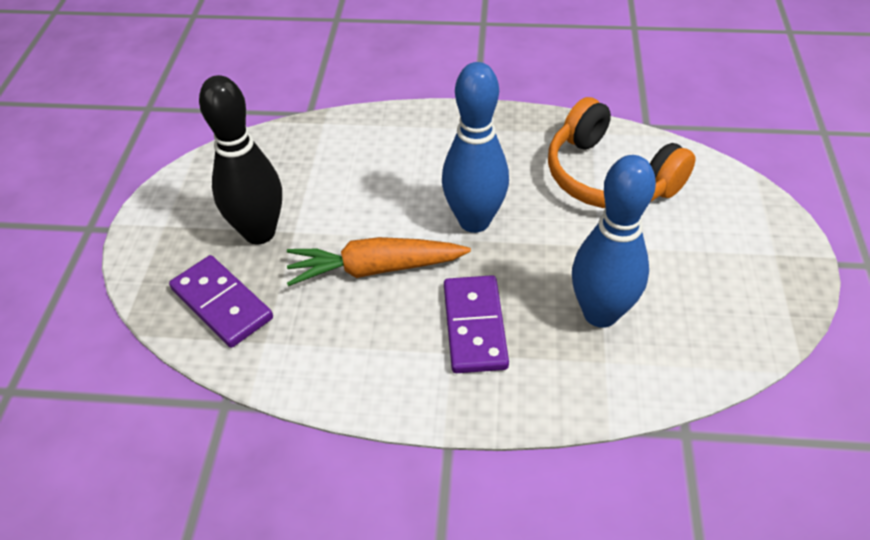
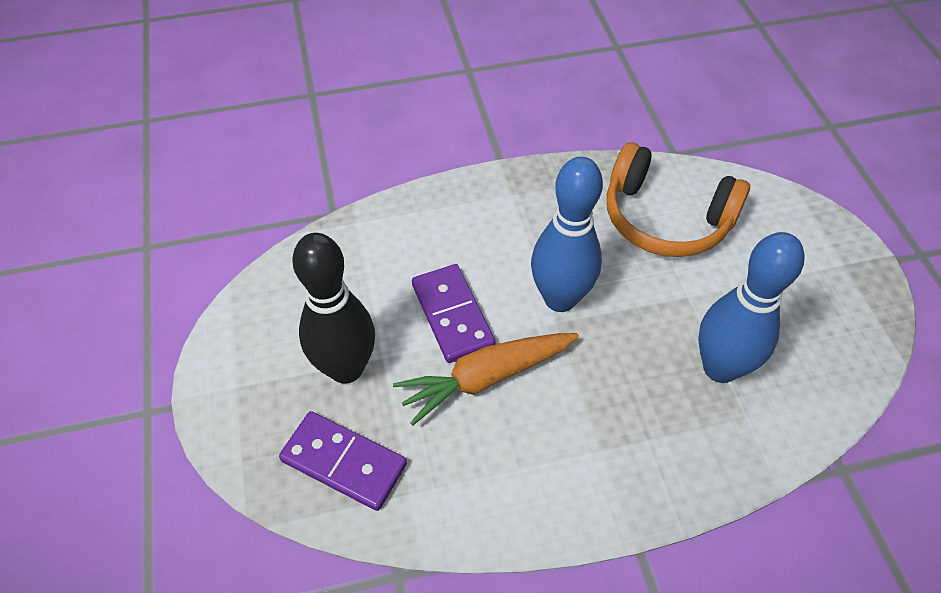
camera: 20 degrees left, 5 degrees up
(474, 326) = (611, 415): purple domino -> purple domino (452, 315)

